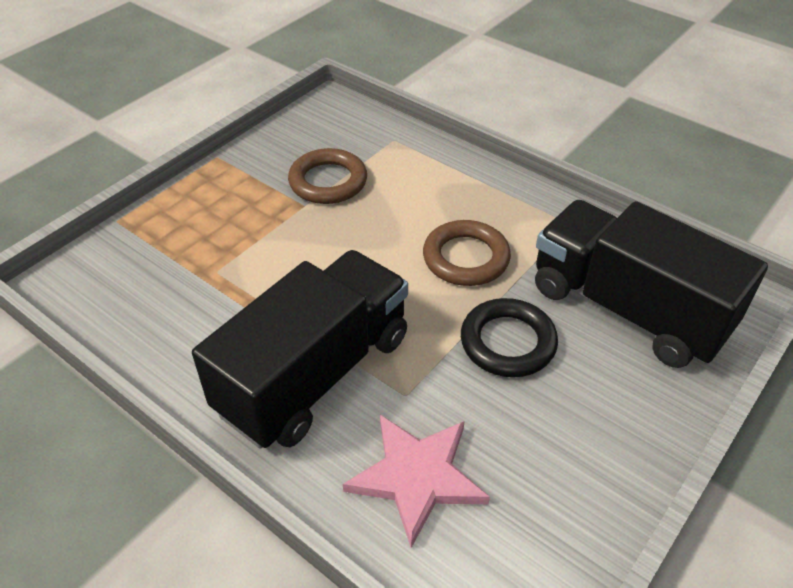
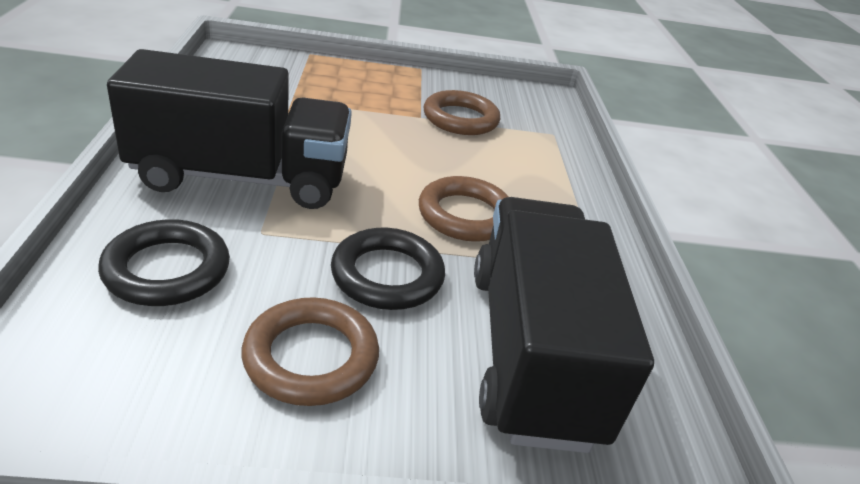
camera: 45 degrees right, 10 degrees down
(417, 476) = (167, 269): pink star -> black ring
(569, 428) = (311, 357): none -> brown ring

